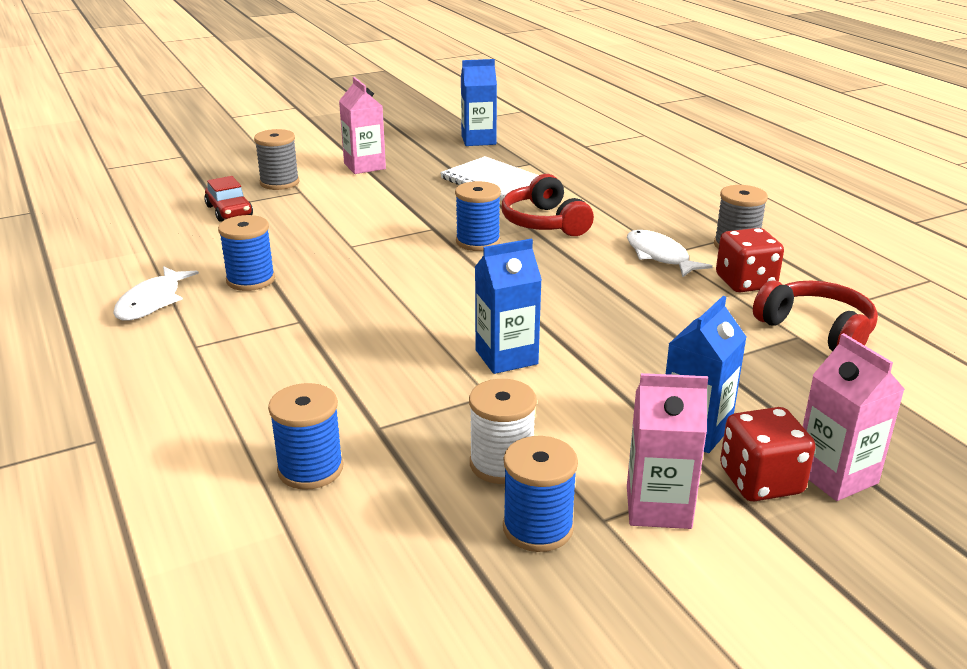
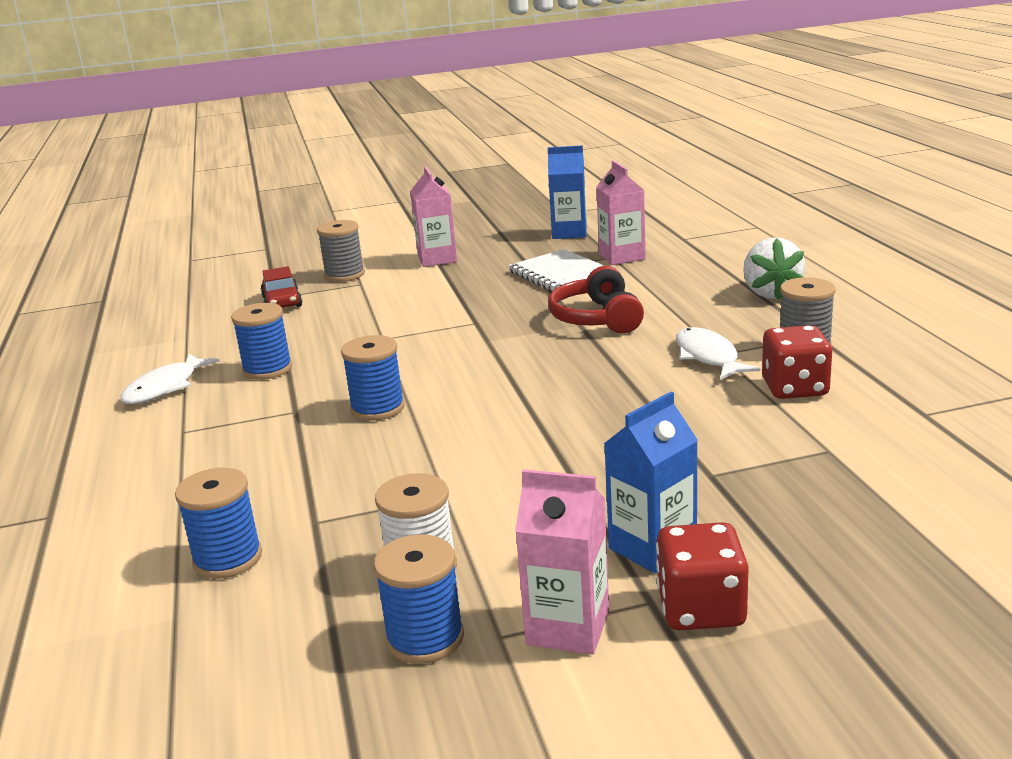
camera: 15 degrees right, 5 degrees down
(478, 242) = (515, 337): blue spool -> blue spool (377, 408)
(506, 357) = (484, 457): blue carton -> none
(685, 196) = (771, 293): none -> white strawberry
(817, 330) = (855, 444): red headphones -> none
(835, 476) = (794, 610): pink carton -> pink carton (622, 257)

